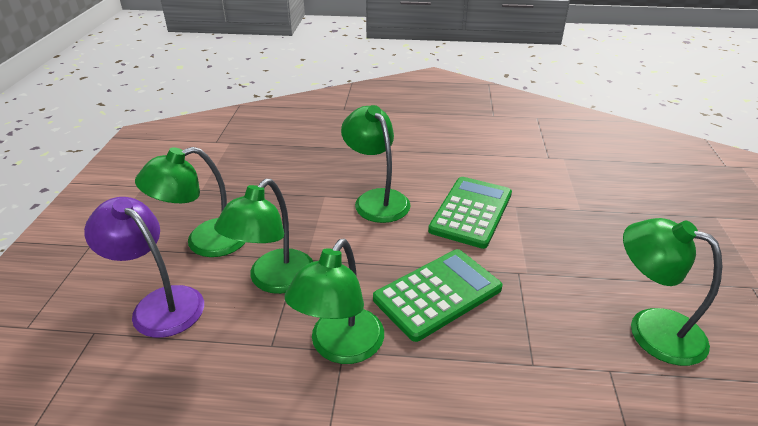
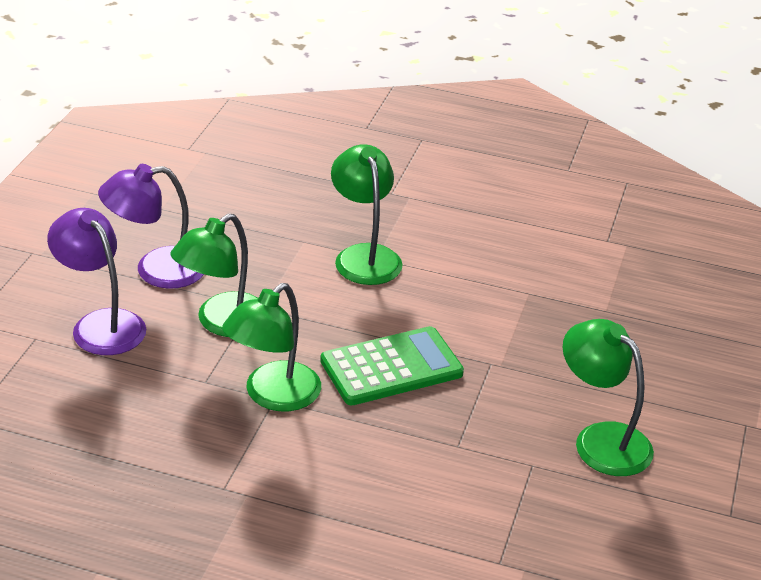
camera: 10 degrees right, 0 degrees up
(205, 242) = (156, 270): green lamp -> purple lamp
(471, 212) = (471, 290): green calculator -> none

